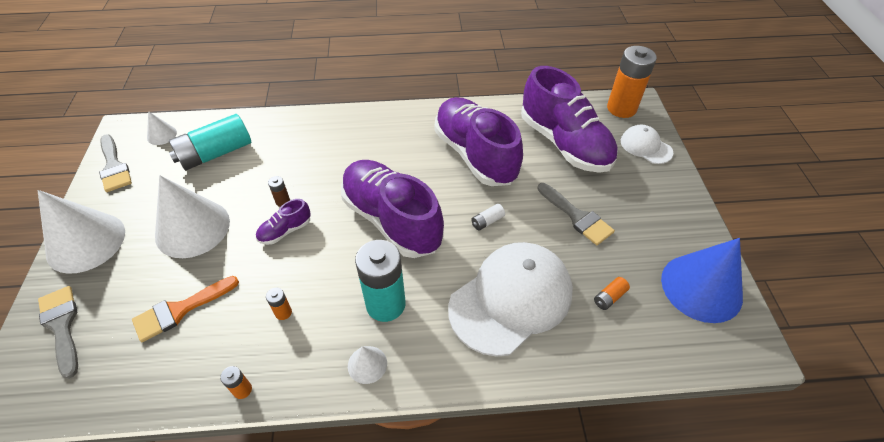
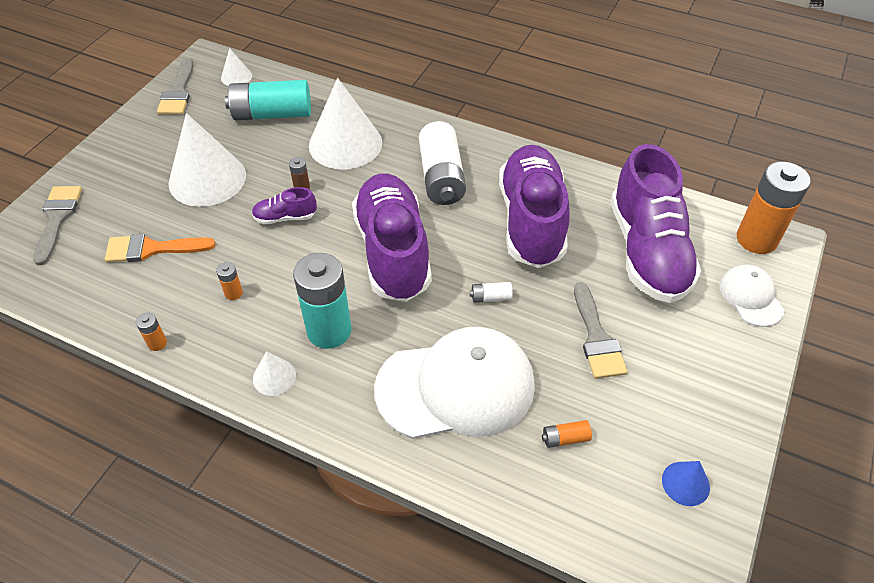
camera: 30 degrees right, 0 degrees up
(86, 242) = (116, 153): white cone -> white cone (345, 144)
(388, 149) = (441, 177): none -> white battery
(701, 287) = (685, 483): blue cone -> blue cone, size x0.46

